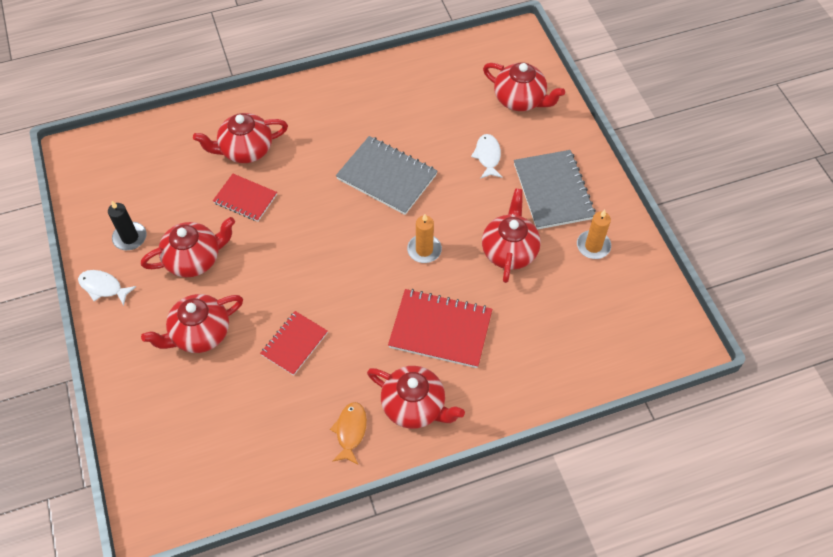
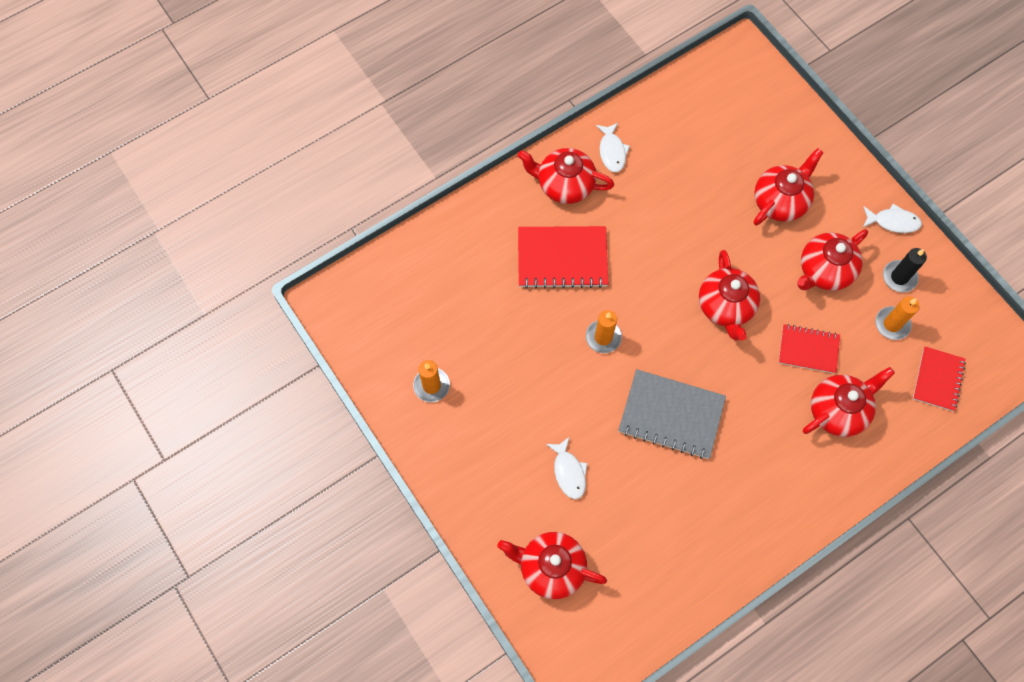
camera: 165 degrees right, 10 degrees up
(161, 202) = (892, 324): none -> orange candle
(294, 344) = (691, 213): red notebook -> red notebook (938, 379)
(350, 431) = (612, 151): orange fish -> white fish
(509, 250) = (517, 358): red teapot -> red teapot (725, 307)
(553, 191) = (485, 443): grey notebook -> none

